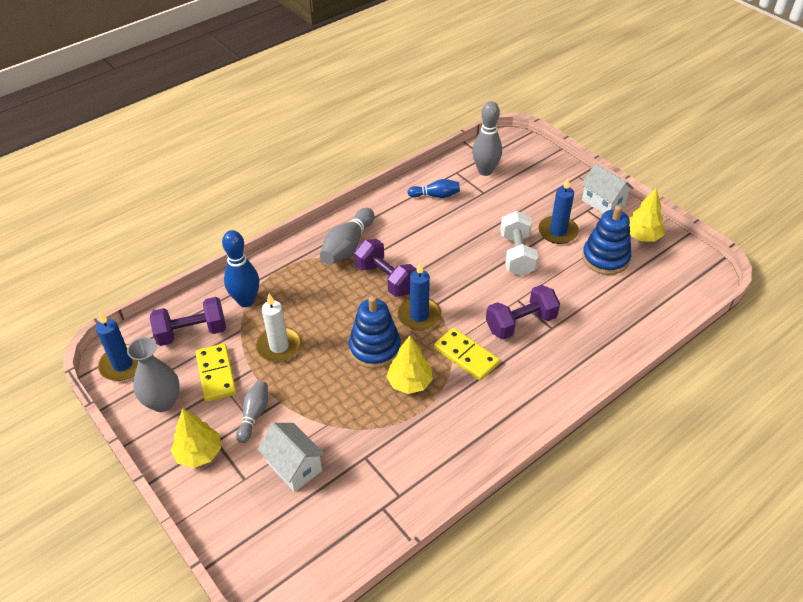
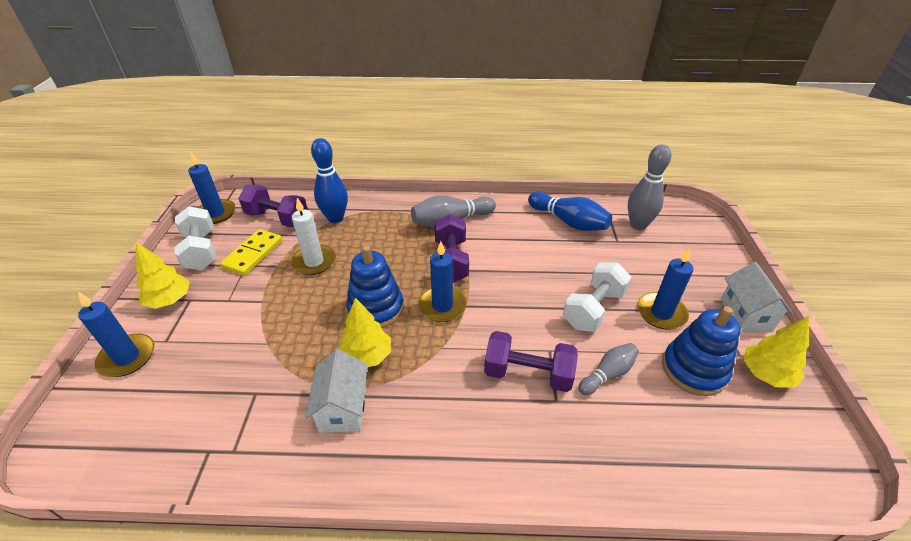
camera: 40 degrees right, 5 degrees down
(163, 402) = (201, 251): grey vase -> white dumbbell
(232, 509) = (127, 357): none -> blue candle
(254, 415) = (234, 299): grey bowling pin -> grey bowling pin (607, 374)
(294, 466) = (203, 358): white house -> white house (343, 408)
(435, 195) = (568, 222): blue bowling pin -> blue bowling pin, size x1.60
(466, 356) = (441, 368): yellow domino -> none

